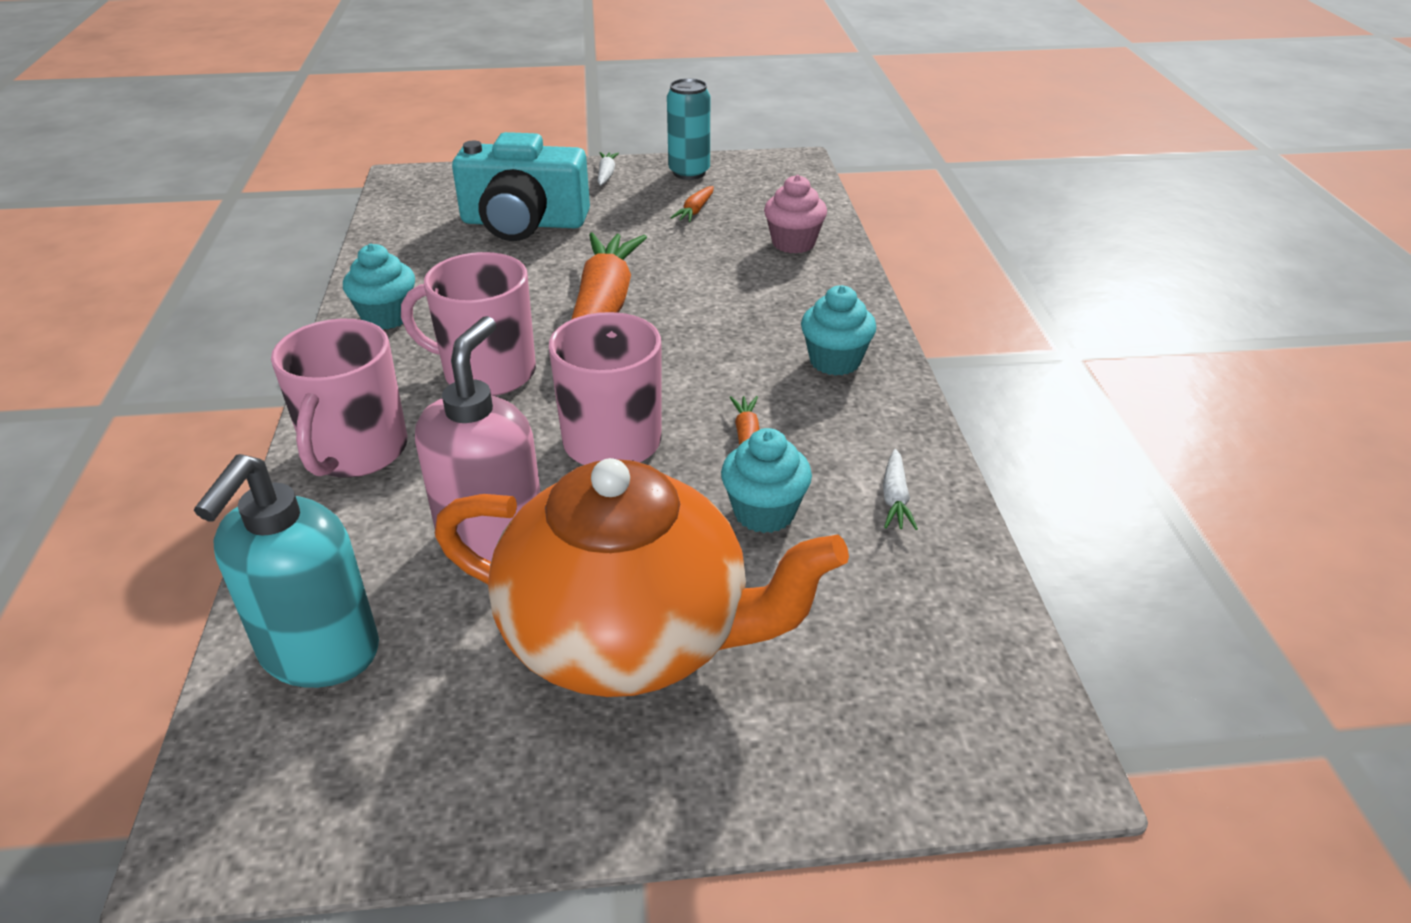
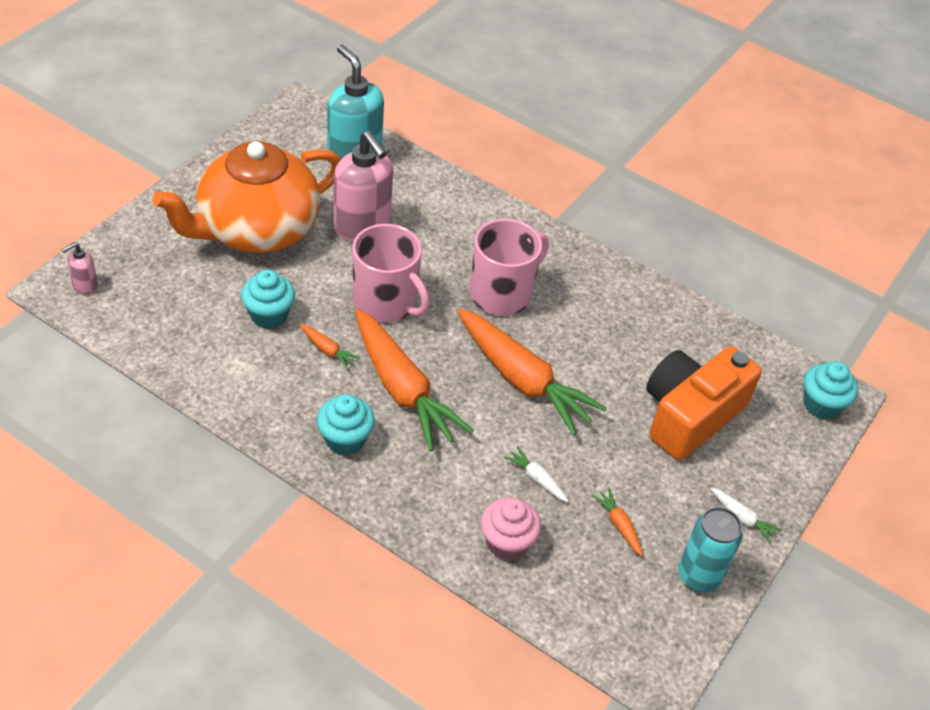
camera: 125 degrees right, 10 degrees up
(356, 452) = (479, 218): pink mug -> none
(387, 317) = (610, 287): turquoise cupcake -> turquoise cupcake (821, 405)
(523, 223) = (690, 415): turquoise camera -> orange camera
(722, 363) = (402, 389): none -> orange carrot
(895, 498) = (217, 366): white carrot -> white carrot (536, 479)
(990, 734) = (85, 285): none -> pink soap dispenser

